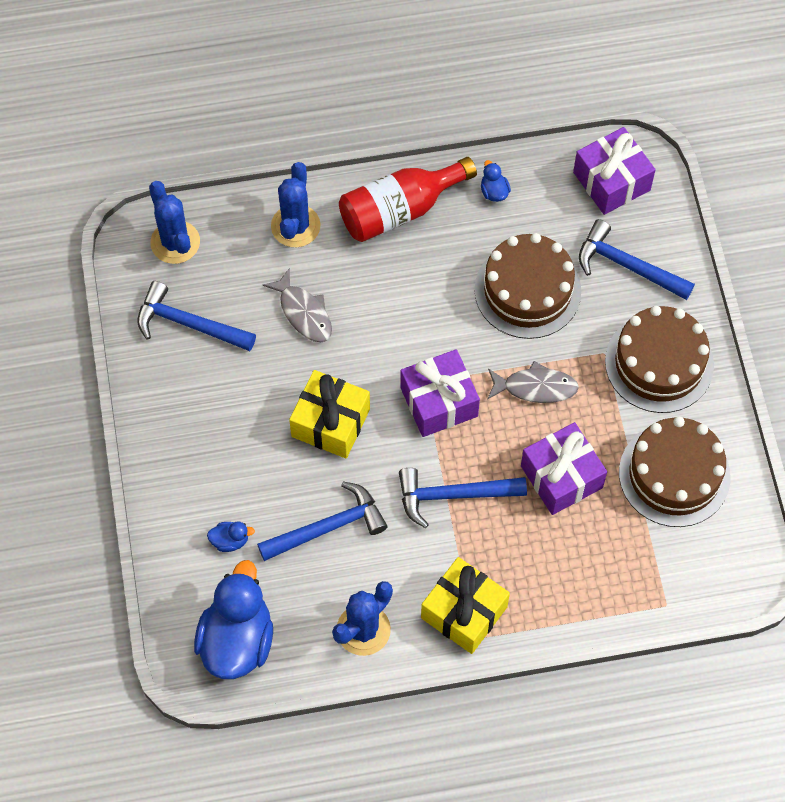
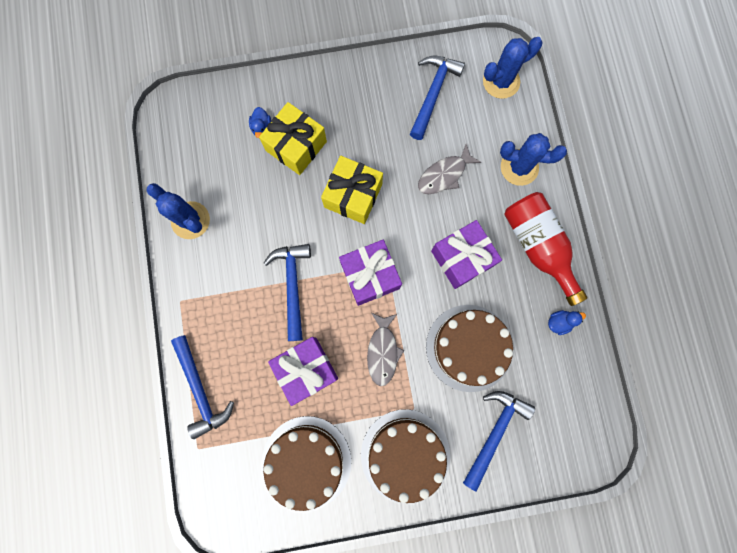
camera: 90 degrees right, 15 degrees up
(237, 640) = (188, 135): blue duck -> none
(328, 527) = (270, 195): blue hammer -> blue hammer (200, 390)
(464, 612) = (200, 292): yellow gift -> yellow gift (296, 146)
(611, 181) = (575, 422): purple gift -> purple gift (462, 258)

